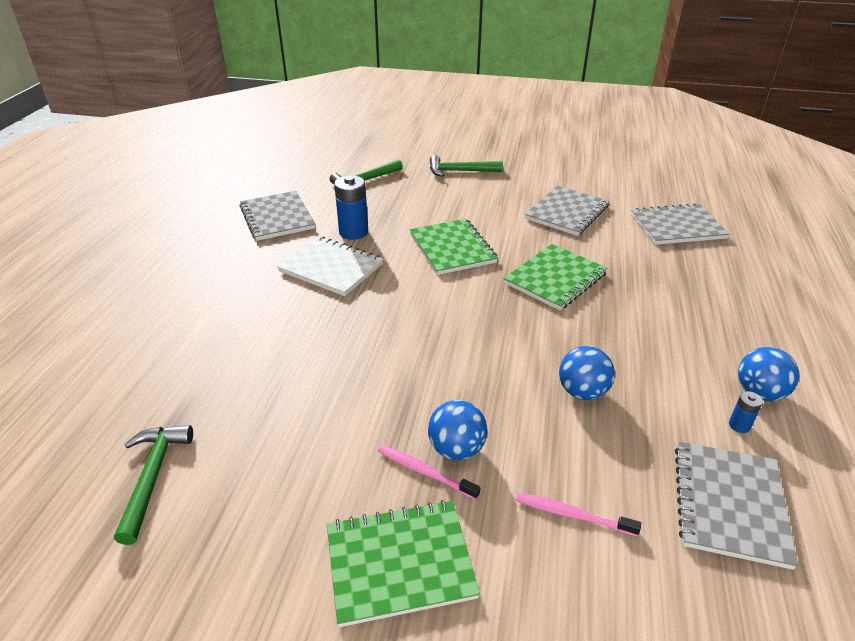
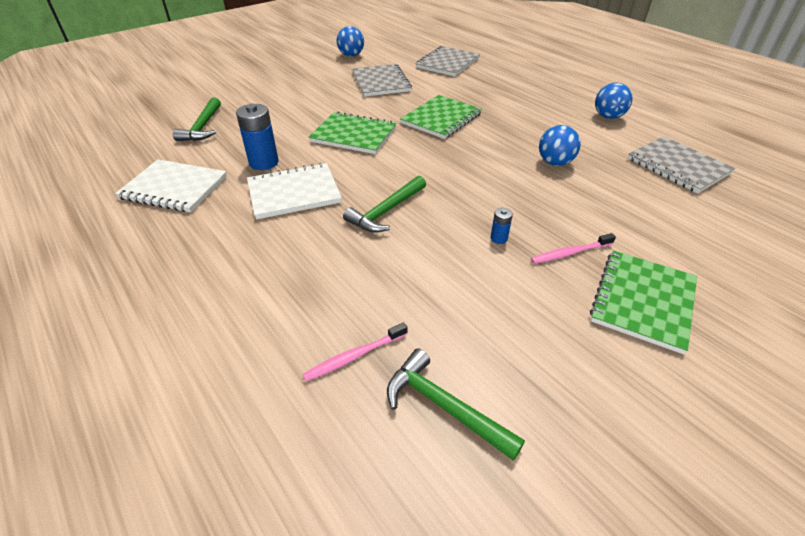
camera: 50 degrees left, 5 degrees up
(277, 217) = (174, 188): grey notebook -> white notebook
(456, 449) = (560, 230): blue ball -> blue ball (351, 55)
(460, 171) = (267, 89): green hammer -> green hammer (386, 211)
(555, 278) = (441, 118): green notebook -> green notebook turned 45 degrees clockwise
(573, 515) = (650, 216): pink toothbrush -> pink toothbrush (355, 356)
(739, 425) = (626, 134): blue battery -> blue battery (499, 238)

